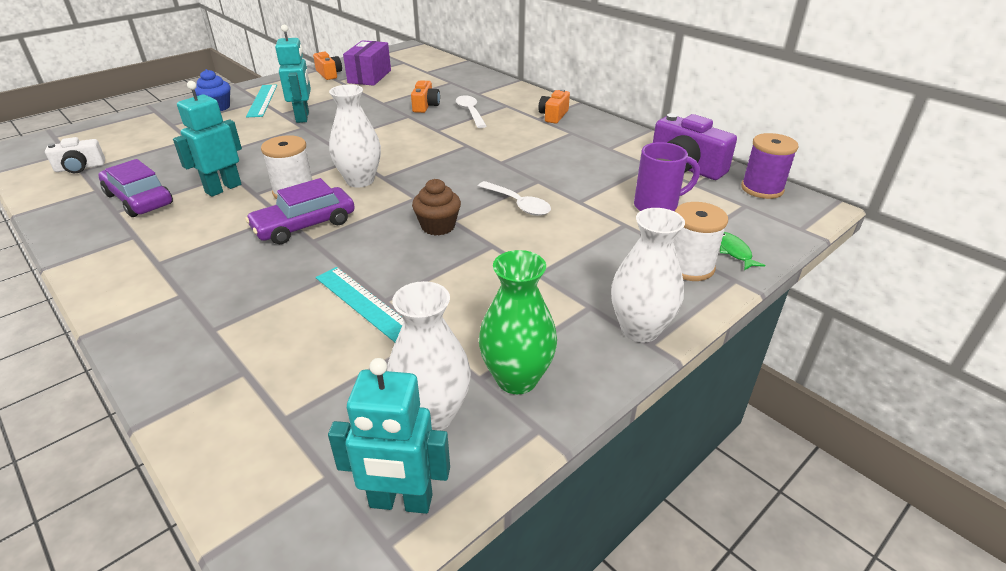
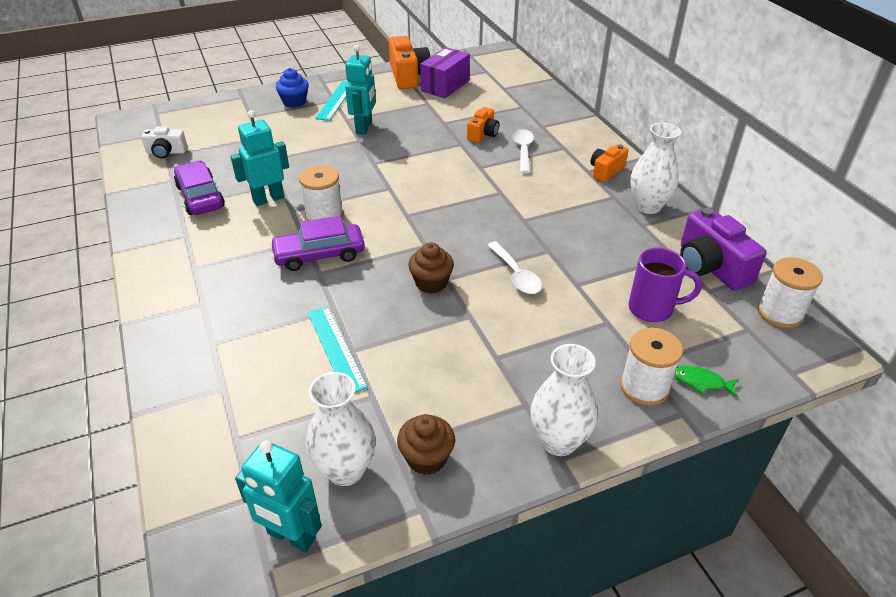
camera: 20 degrees right, 5 degrees up
(329, 74) = (408, 76): orange camera -> orange camera, size x1.72
(360, 180) = (385, 215): white vase -> white vase (648, 206)
(516, 379) = (426, 458): green vase -> brown cupcake
(734, 252) = (701, 382): green fish -> green fish turned 75 degrees counterclockwise
(762, 189) = (780, 313): purple spool -> white spool

